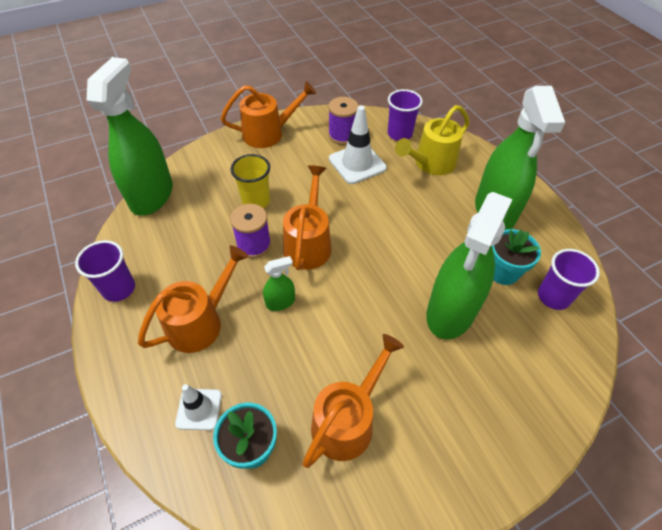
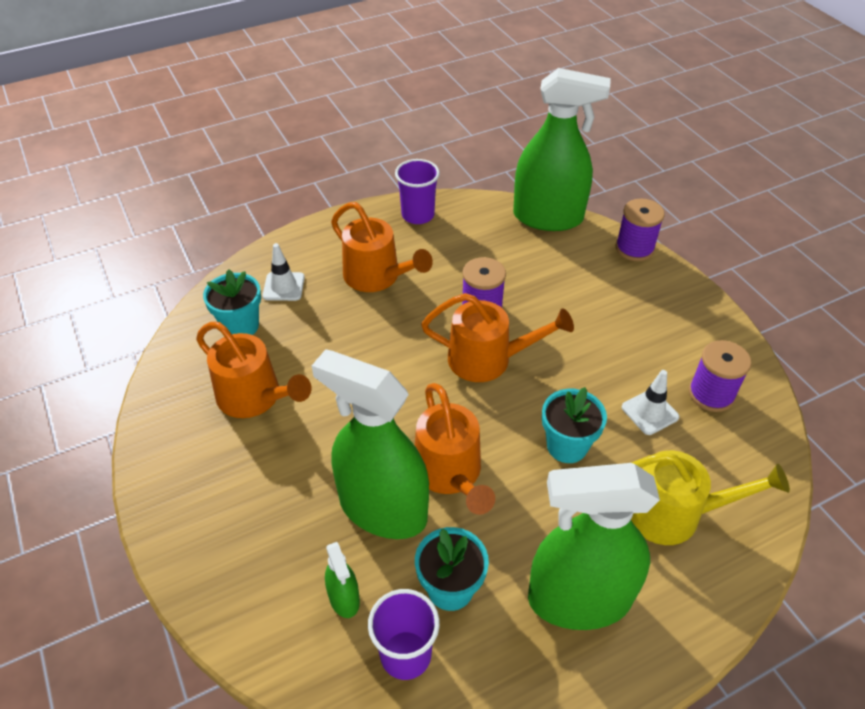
camera: 90 degrees right, 5 degrees down
(202, 151) = (634, 248): none -> purple spool
(256, 201) = (553, 305): yellow cup -> none
(269, 133) = (689, 309): orange watering can -> orange watering can (450, 474)
(280, 302) = (400, 337): green spray bottle -> green spray bottle (344, 598)
(357, 163) = (650, 412): white traffic cone -> white traffic cone, size x0.62
(386, 205) = (567, 446): none -> turquoise flower pot
(399, 134) = (739, 473): purple cup -> none
(430, 163) = (674, 513): yellow watering can -> yellow watering can turned 135 degrees clockwise

